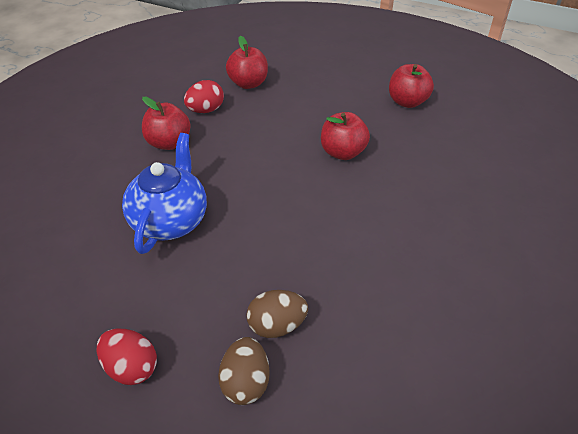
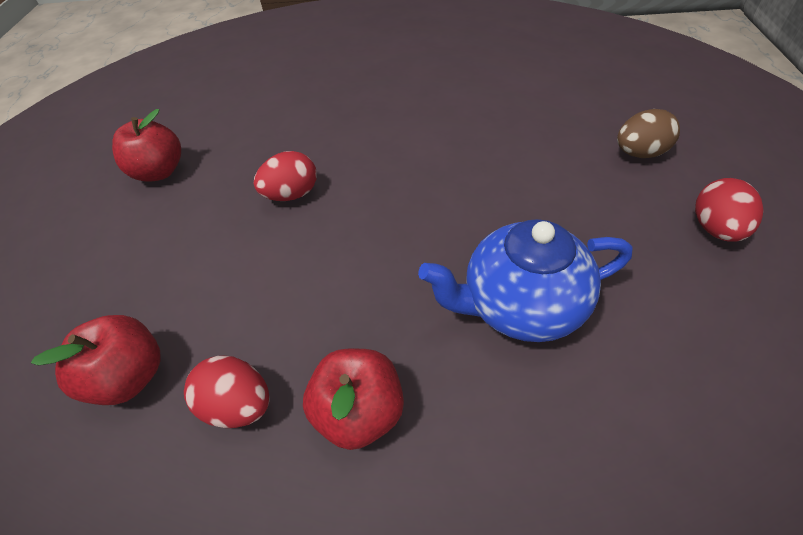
camera: 110 degrees left, 5 degrees up
(277, 326) = (571, 157): brown egg -> none
(342, 152) = (292, 195): red apple -> red egg

